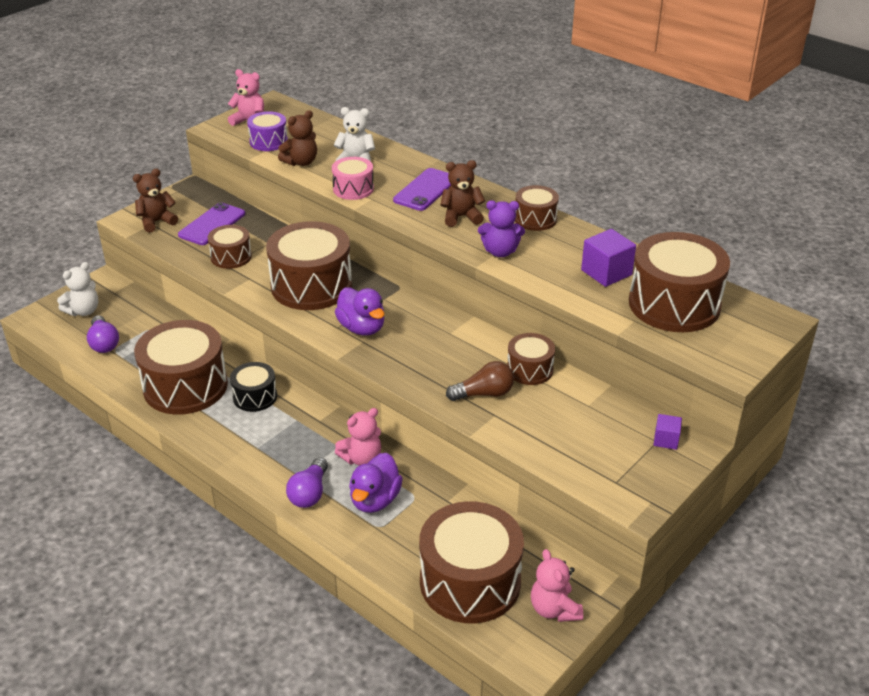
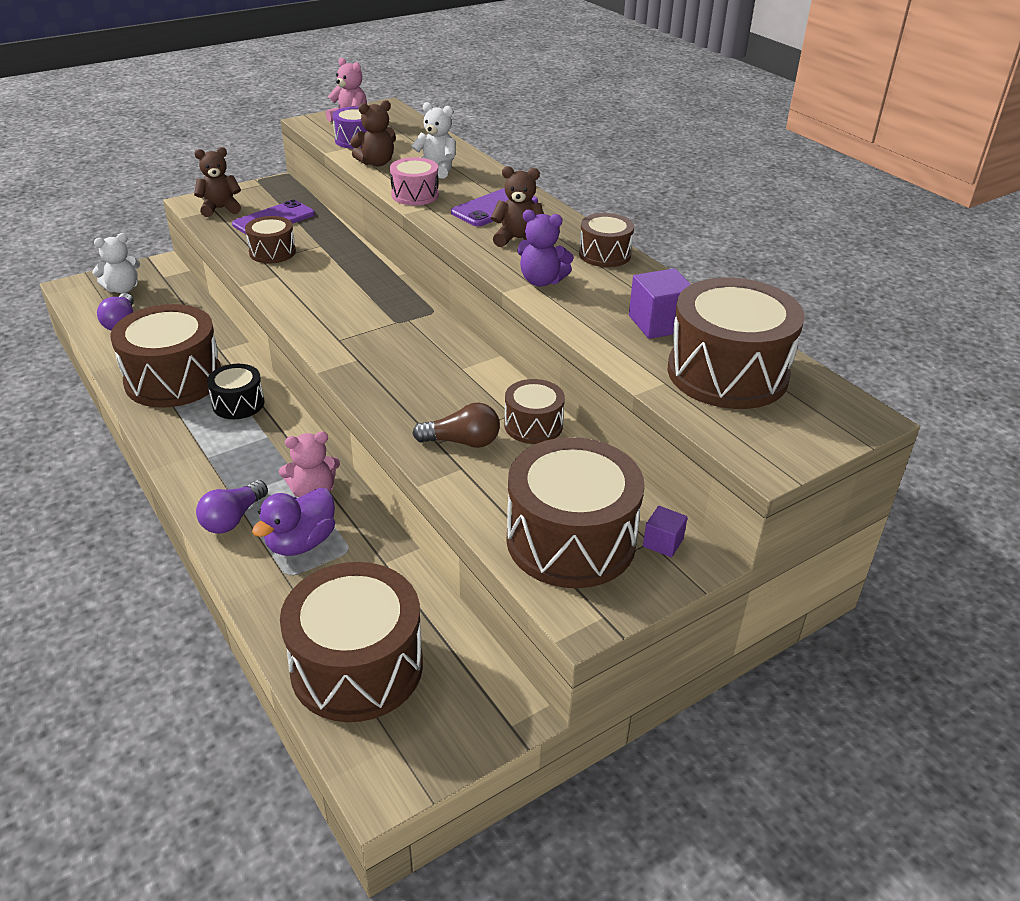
camera: 15 degrees right, 0 degrees up
(311, 286) = (337, 293): brown drum -> brown drum (571, 540)
(362, 328) = (365, 345): purple duck -> none
(554, 609) = (443, 728): pink teddy bear -> none

